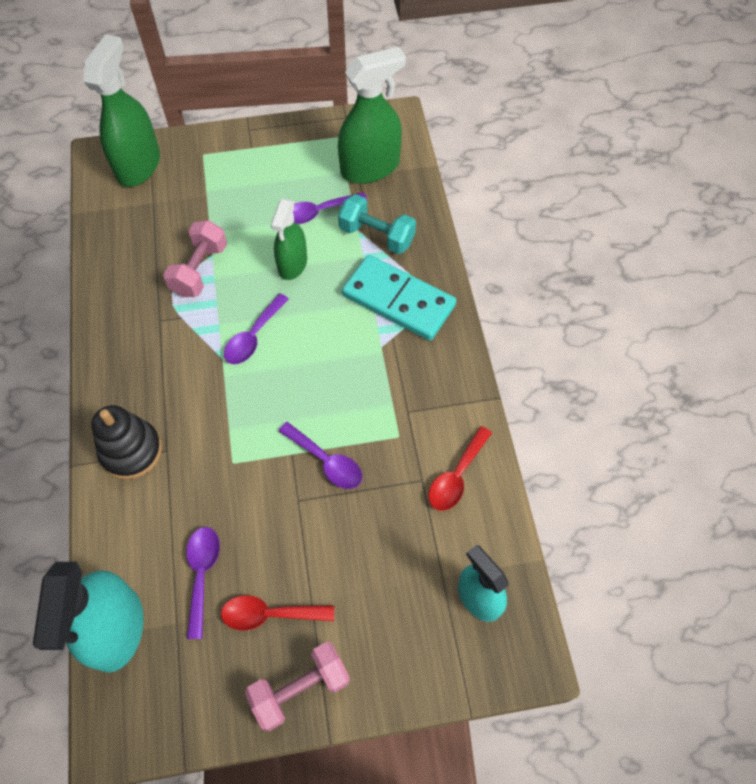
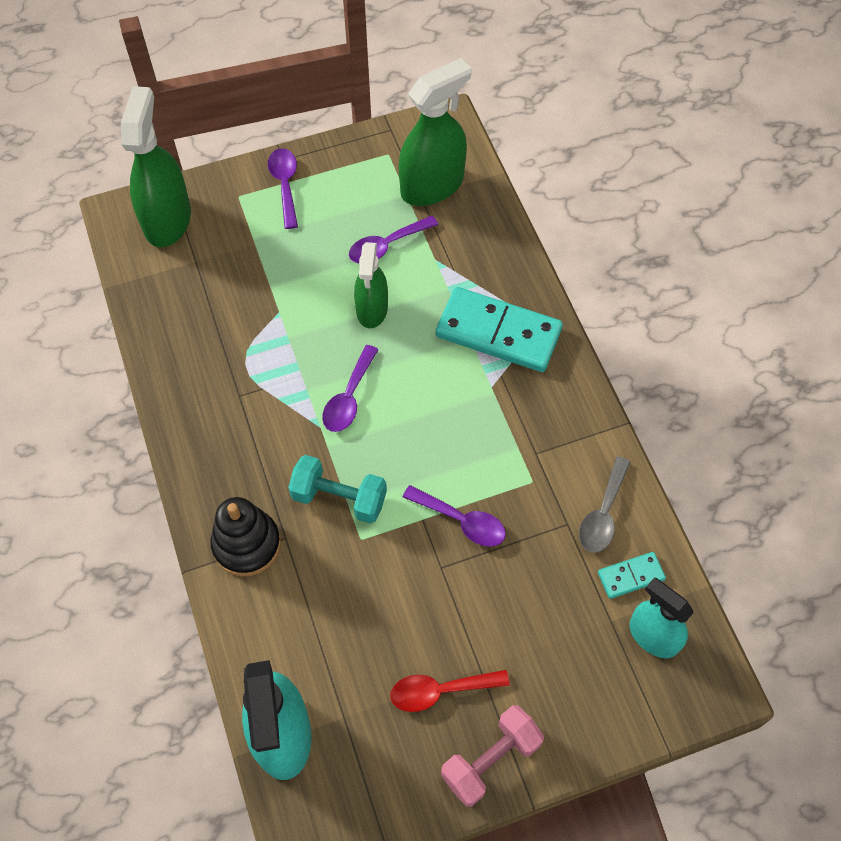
camera: 10 degrees left, 0 degrees up
(200, 270) = (269, 331): pink dumbbell -> none
(202, 575) = (358, 662): purple spoon -> purple spoon (285, 185)
(377, 235) = (458, 263): turquoise dumbbell -> turquoise dumbbell (339, 498)
(456, 476) = (603, 513): red spoon -> grey spoon
(470, 538) = (631, 576): none -> turquoise domino

